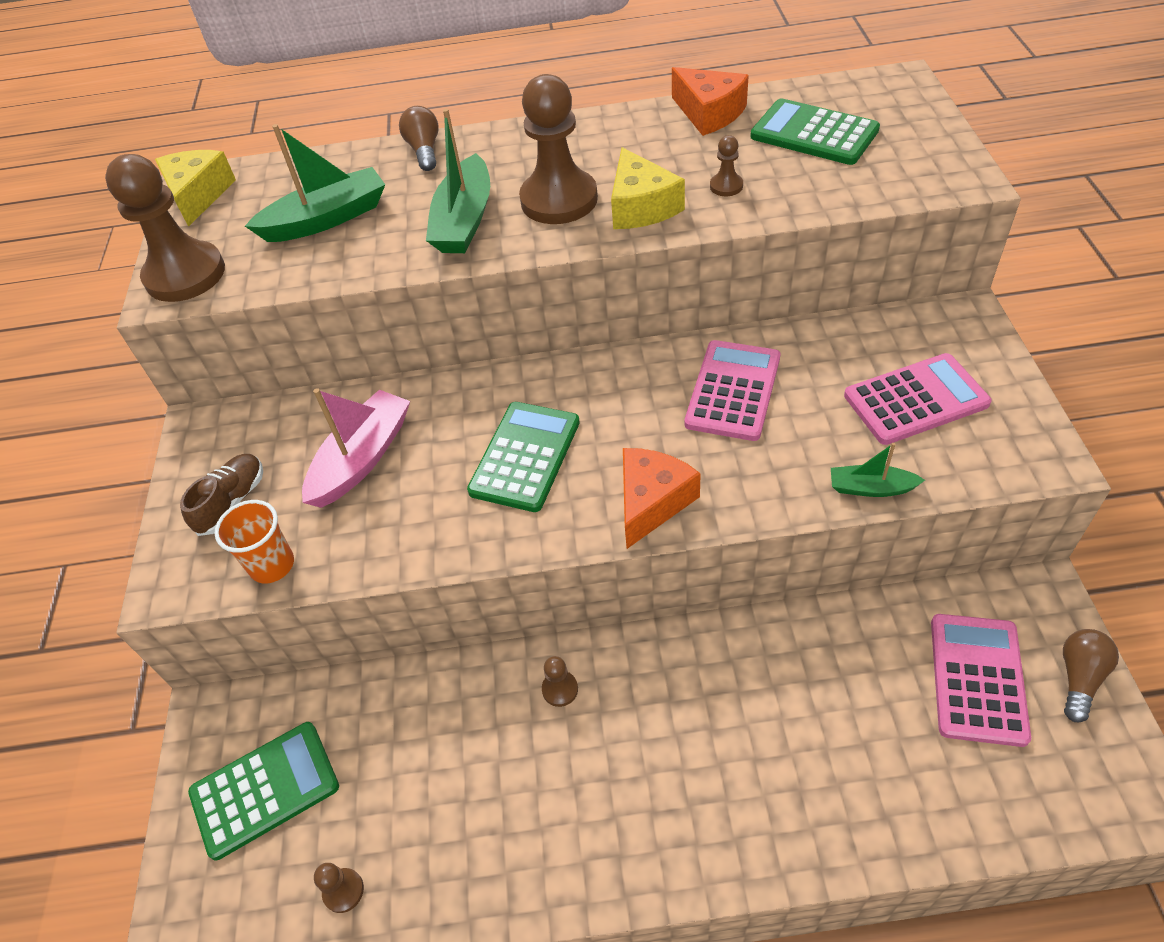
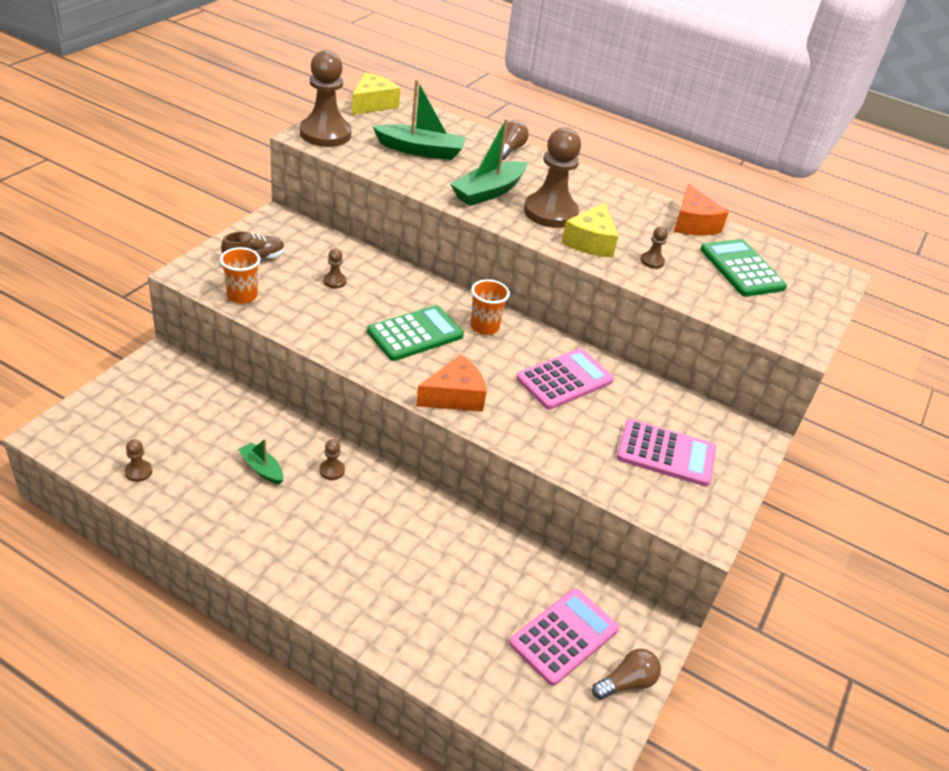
camera: 25 degrees right, 10 degrees down
(265, 789) = (150, 406): green calculator -> none
(362, 458) = (334, 281): pink boat -> brown pawn
(586, 390) = (484, 327): none -> orange cup
(871, 488) = (582, 472): green boat -> green boat (262, 468)

